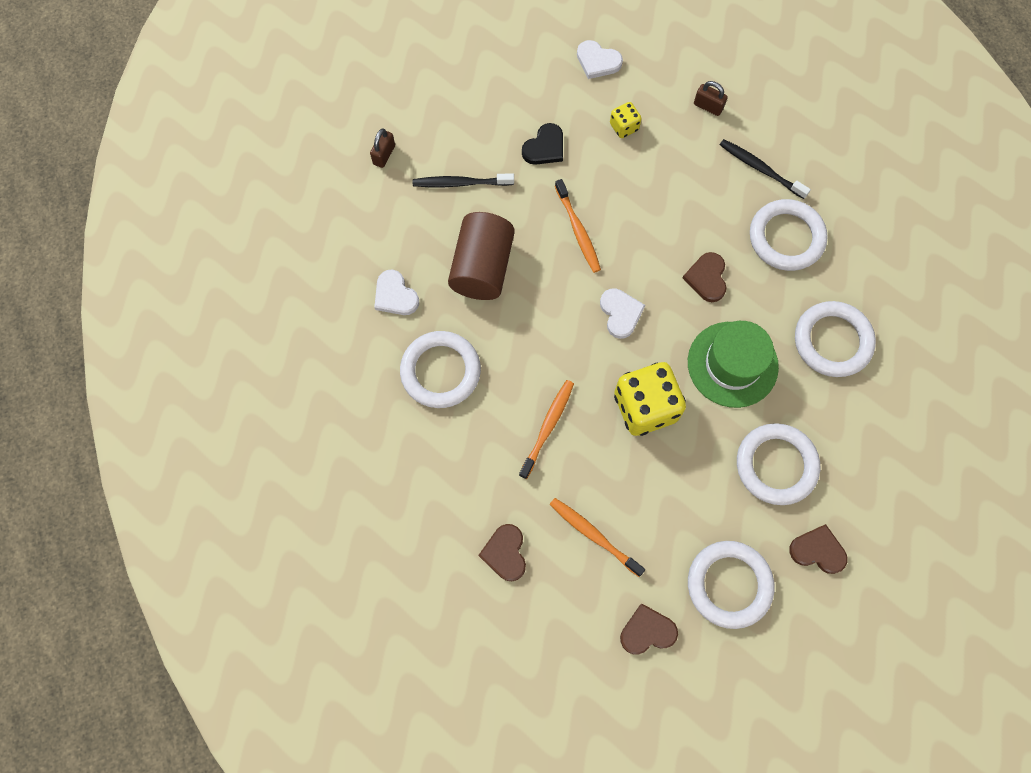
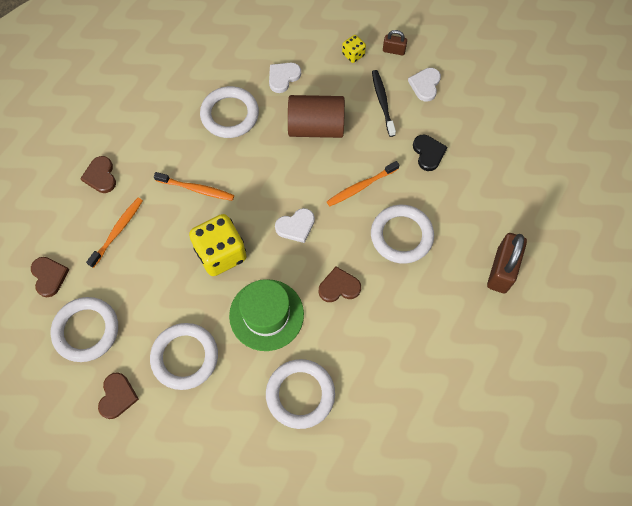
camera: 80 degrees right, 5 degrees down
(505, 553) = (101, 176): brown heart -> brown heart turned 90 degrees counterclockwise
(545, 147) = (428, 153): black heart -> black heart turned 135 degrees counterclockwise
(597, 61) = (519, 179): white heart -> white heart (425, 85)
(624, 127) = (463, 207): yellow dice -> yellow dice (353, 55)
(708, 106) = (501, 270): brown padlock -> brown padlock, size x1.93
(761, 169) = (452, 320): black toothbrush -> none
(786, 237) = (390, 347): white ring -> white ring (401, 236)

